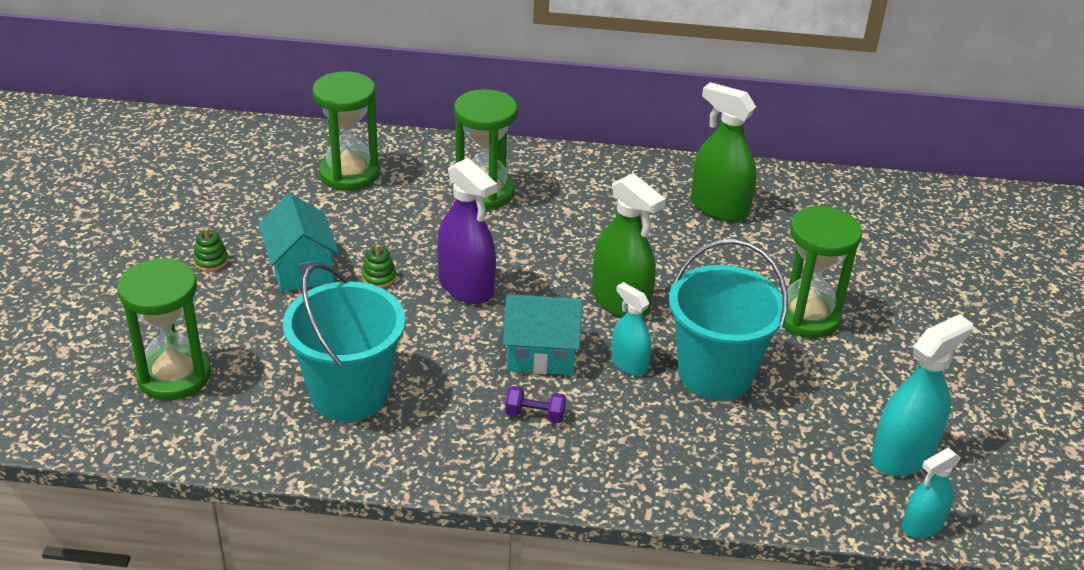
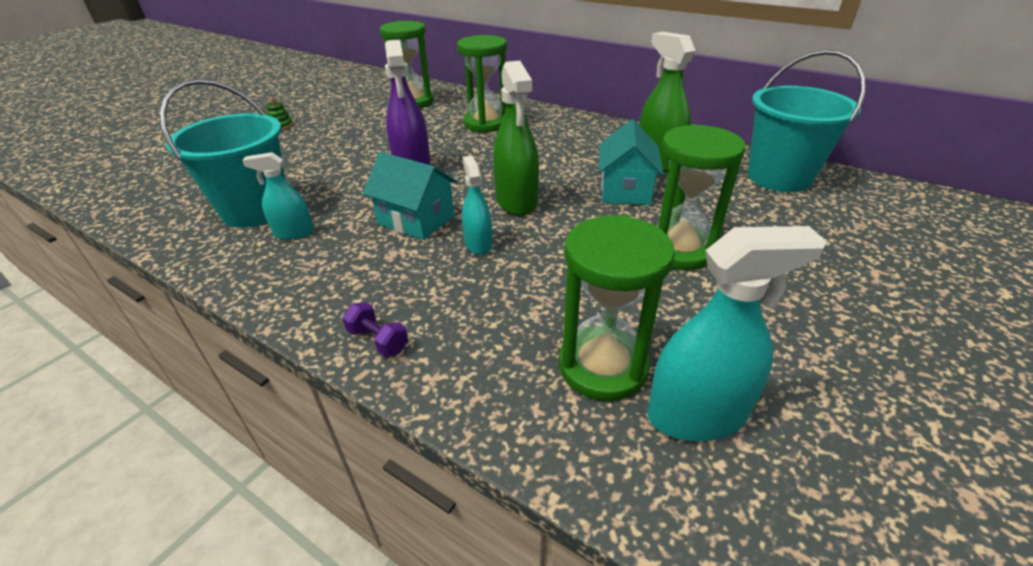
camera: 30 degrees right, 0 degrees up
(174, 376) = (176, 174): green hourglass -> green hourglass (602, 366)
(301, 269) = (324, 139): turquoise house -> turquoise house (625, 190)
(379, 278) = (363, 152): green stacking toy -> none
(535, 415) = (361, 260): purple dumbbell -> purple dumbbell (378, 340)
(715, 374) = (547, 272): turquoise bucket -> turquoise bucket (779, 177)
(922, 525) = (666, 518): turquoise spray bottle -> turquoise spray bottle (294, 233)

